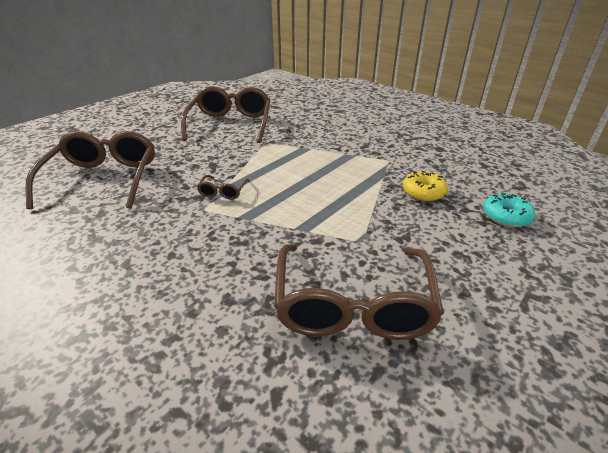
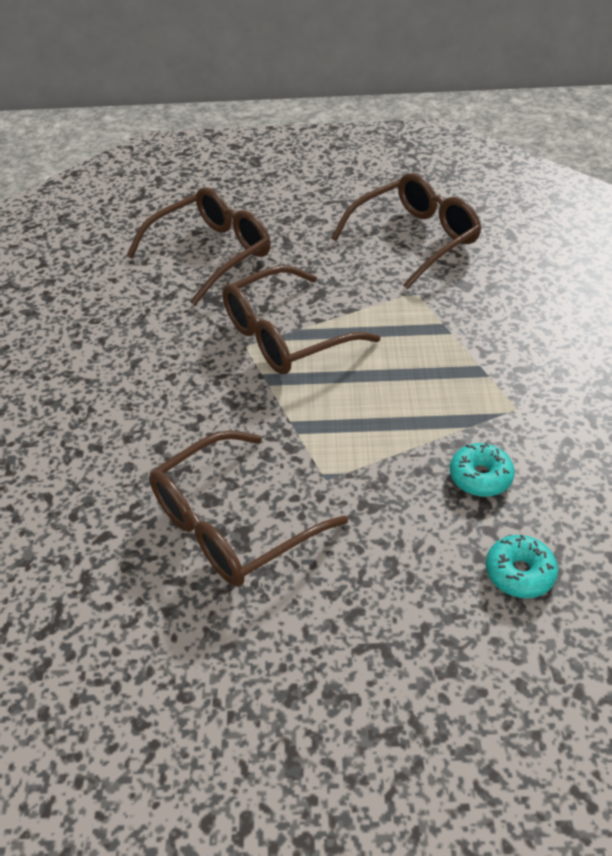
camera: 50 degrees right, 10 degrees up
(223, 192) = (286, 336): brown glasses -> brown glasses, size x2.37
(423, 192) = (480, 477): yellow donut -> turquoise donut

